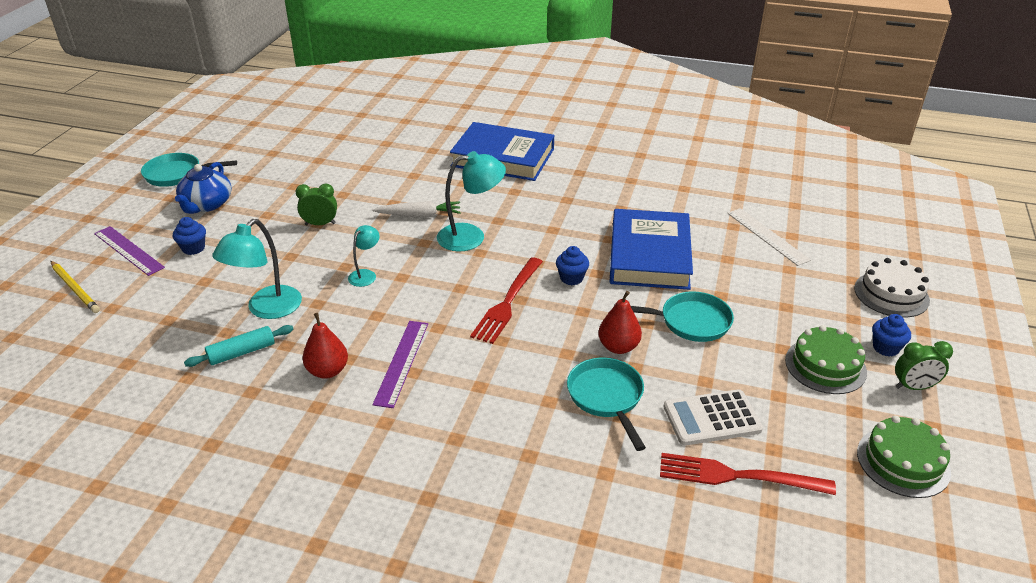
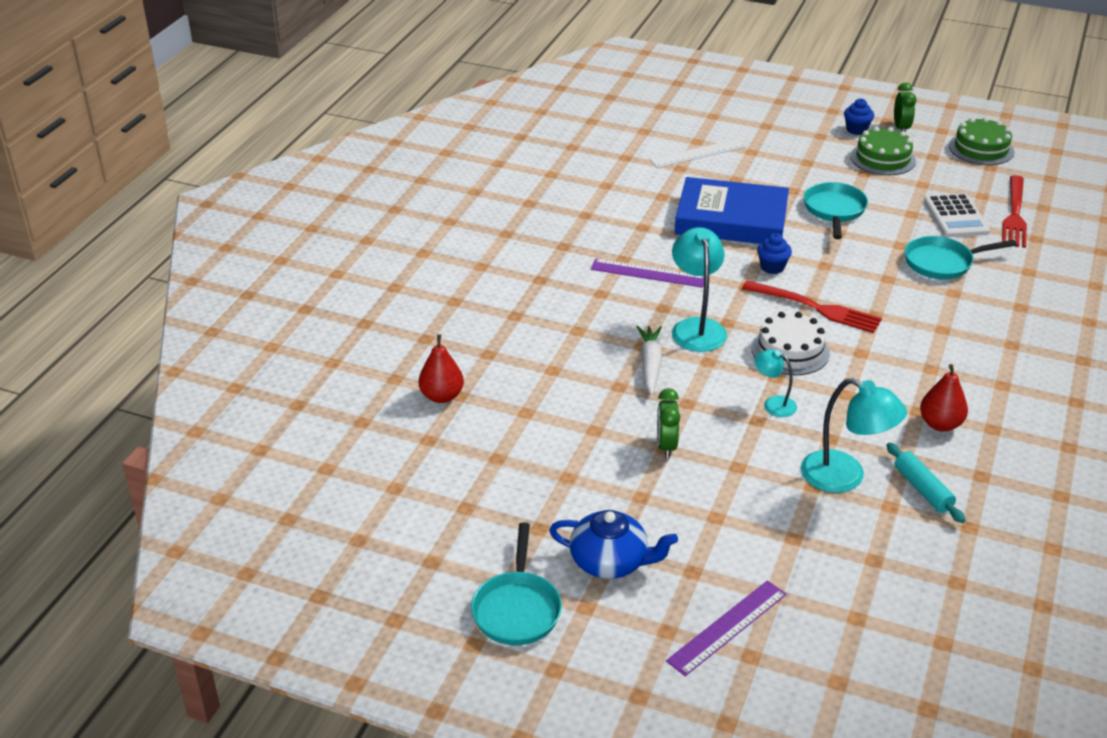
camera: 85 degrees left, 0 degrees up
(75, 288) = (819, 666): yellow pencil -> none
(193, 248) = (721, 559): blue cupcake -> none
(401, 362) = (918, 376): purple ruler -> purple ruler (648, 273)
(503, 157) = (519, 298): blue book -> none
(618, 347) = (875, 251): red pear -> red pear (442, 396)
(891, 294) = (785, 113): white cake -> white cake (790, 351)

